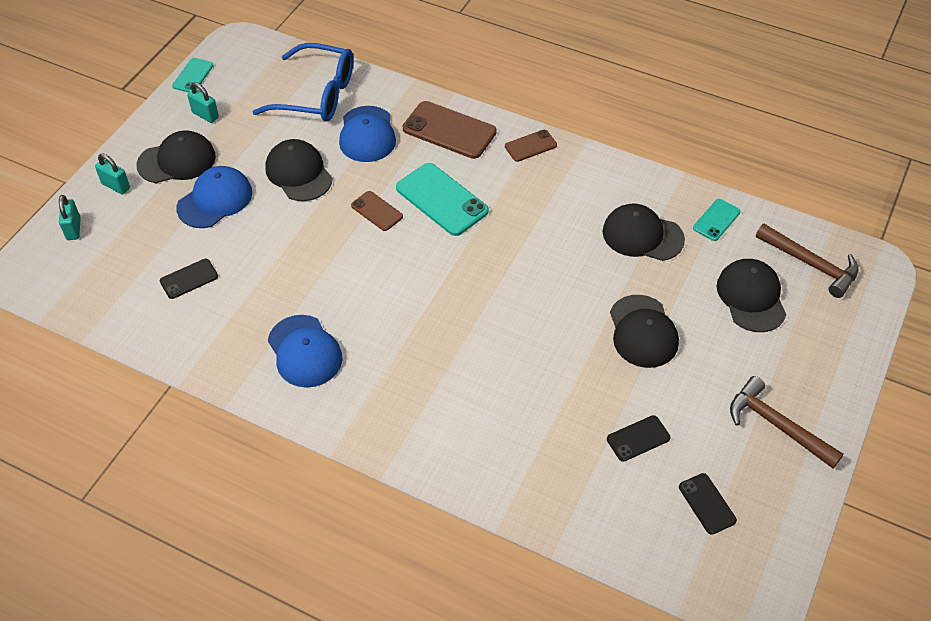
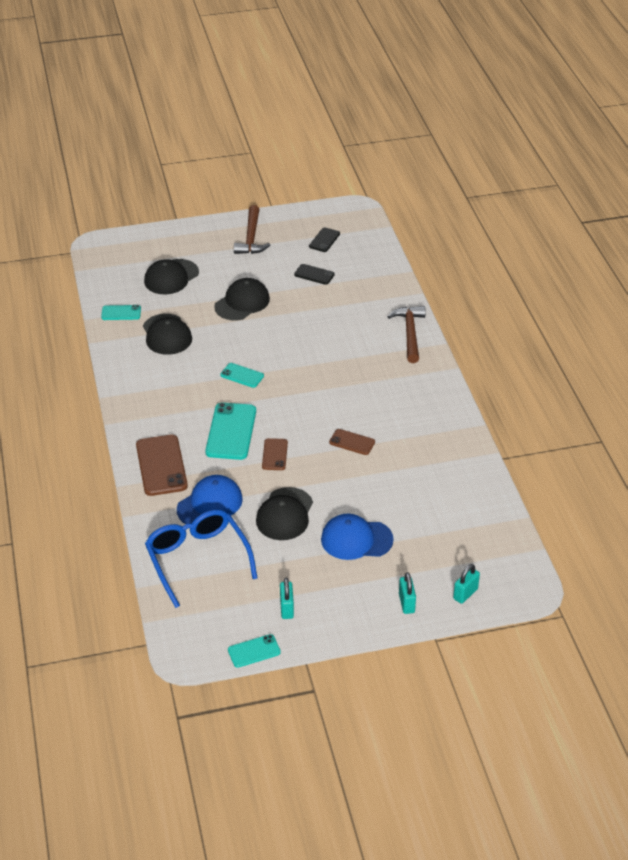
camera: 130 degrees left, 10 degrees down
(177, 161) = (347, 588): black cap -> none
(189, 279) = (429, 503): black phone -> none
(304, 351) = (413, 417): blue cap -> none
(515, 256) = (242, 375): none -> turquoise phone
(530, 146) = (135, 419): brown phone -> brown phone (352, 442)
(810, 264) = (120, 267): brown hammer -> brown hammer (410, 333)

